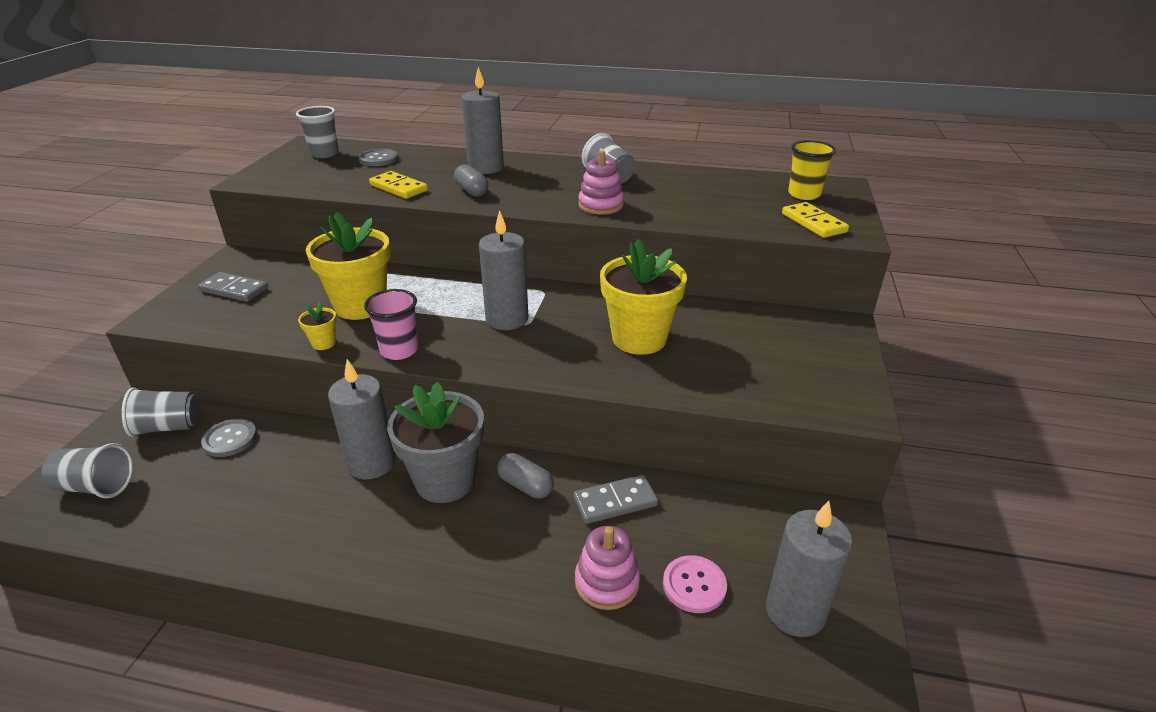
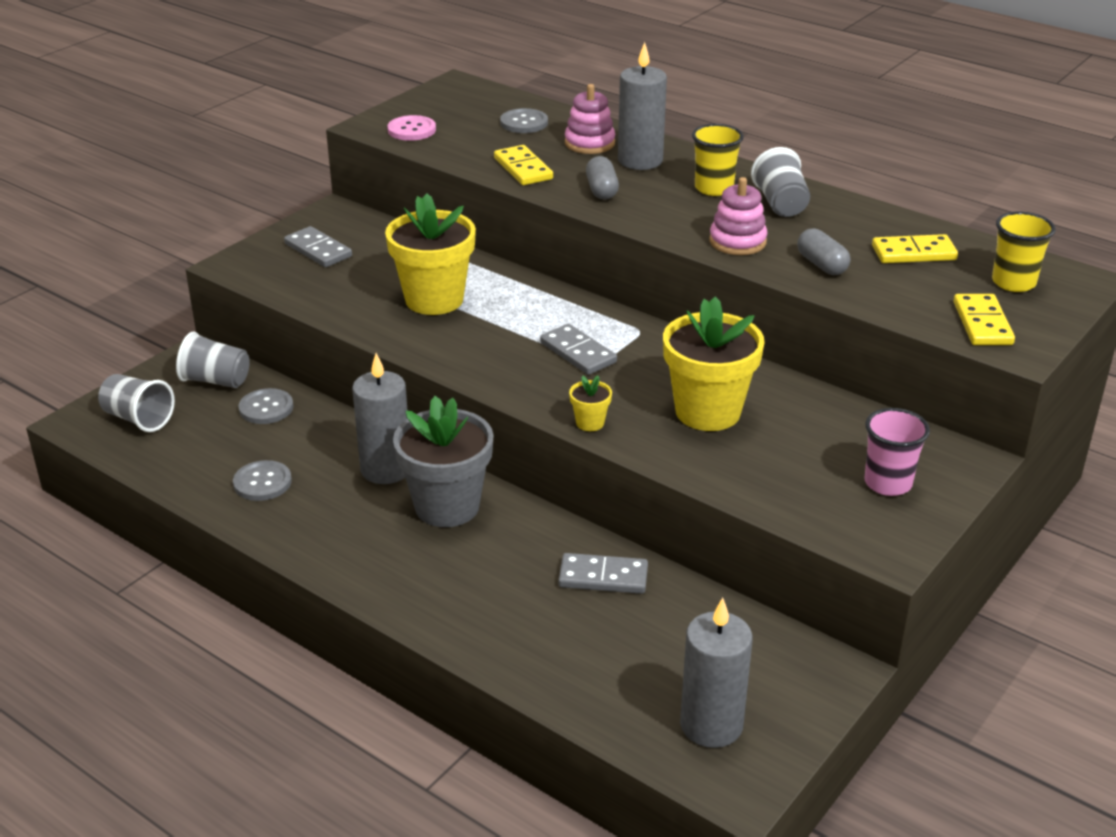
camera: 25 degrees right, 0 degrees up
(255, 513) = (262, 482): none -> grey button
(323, 343) = (378, 331): yellow flower pot -> yellow flower pot (590, 423)
(324, 154) = (468, 103): grey cup -> none
(399, 350) = (447, 358): pink cup -> pink cup (888, 483)
(507, 319) = (578, 353): grey candle -> grey domino
(525, 486) = (522, 535): grey capsule -> grey capsule (821, 265)
(554, 175) = (714, 188): none -> yellow cup
(607, 582) = (546, 641): pink stacking toy -> pink stacking toy (589, 143)
(694, 585) = (628, 671): pink button -> pink button (411, 130)
(725, 189) = (913, 253): none -> yellow domino

